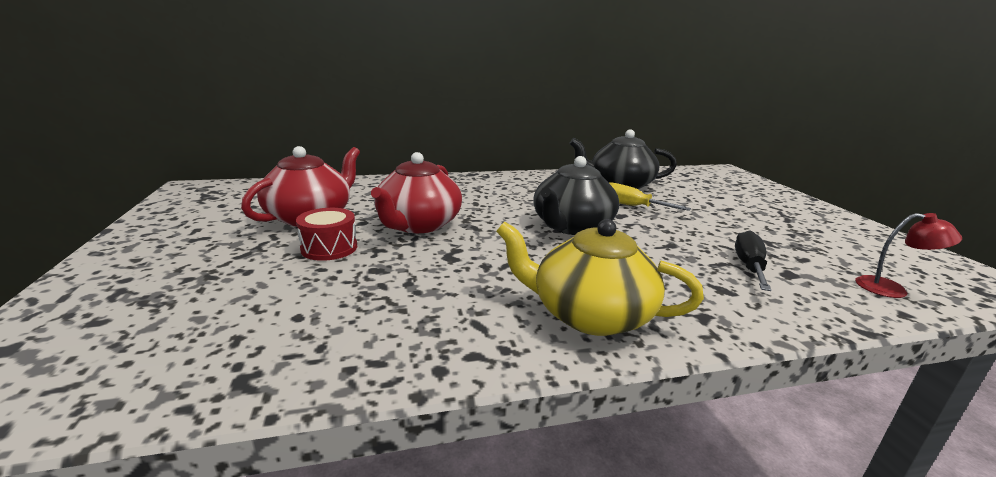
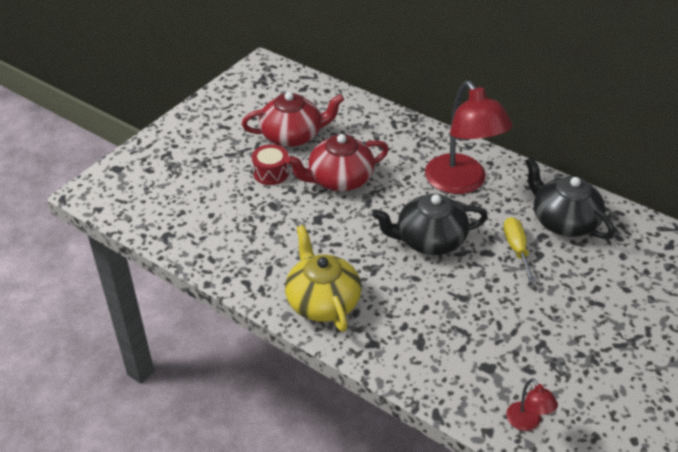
camera: 50 degrees right, 20 degrees up
(521, 192) = (461, 183): none -> red lamp
(749, 266) = (474, 345): black screwdriver -> none

